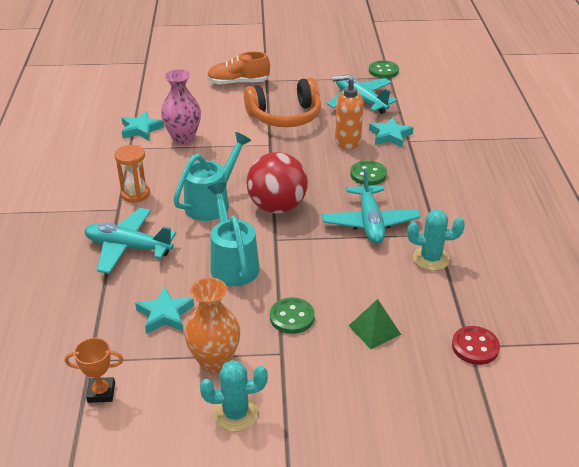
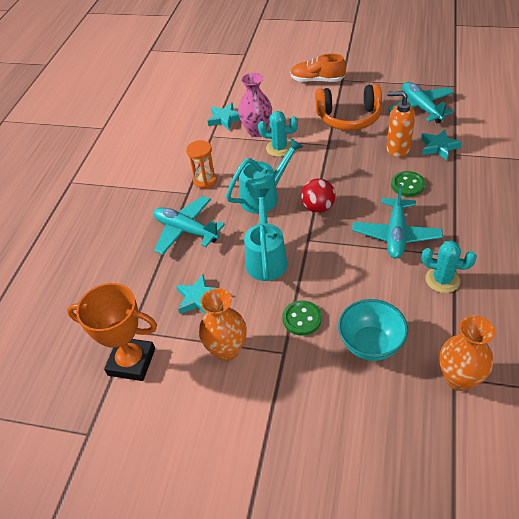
camera: 20 degrees right, 10 degrees up
(101, 392) = (131, 362): orange trophy -> orange trophy, size x1.90
(235, 413) = (230, 403): turquoise cactus -> turquoise cactus (279, 148)
(277, 207) = (318, 208): red ball -> red ball, size x0.65
(374, 330) = (370, 344): green pyramid -> turquoise bowl
(383, 71) = (451, 78): green button -> none
(475, 347) = (459, 378): red button -> orange vase

